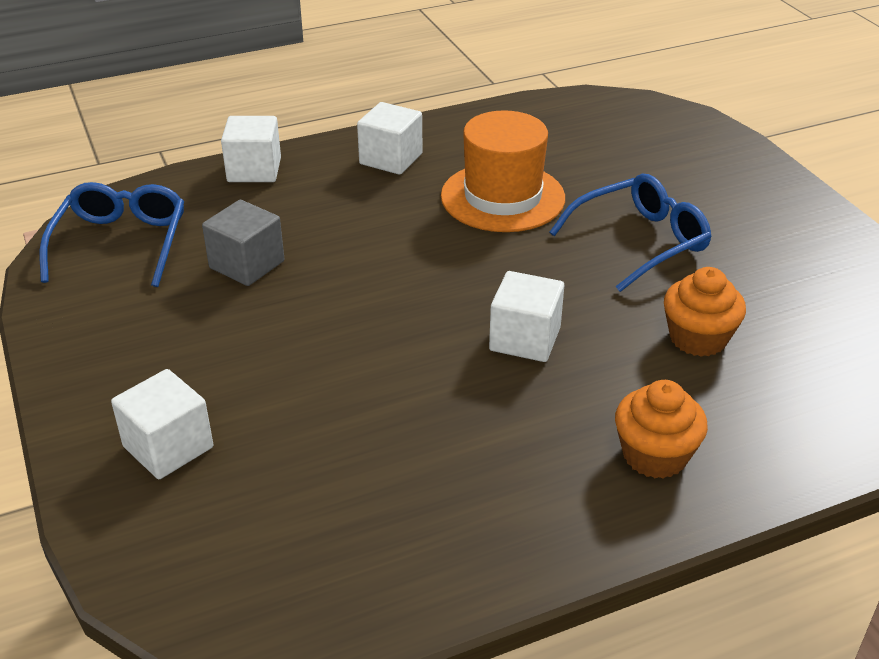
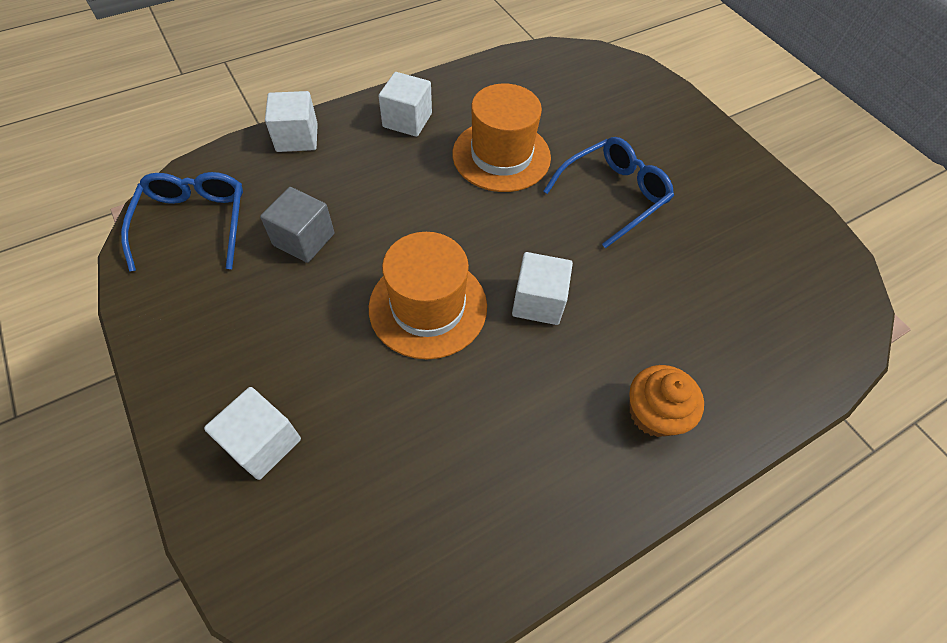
camera: 10 degrees left, 20 degrees up
(386, 335) = (428, 307): none -> orange hat
(698, 338) = (670, 290): orange cupcake -> none

